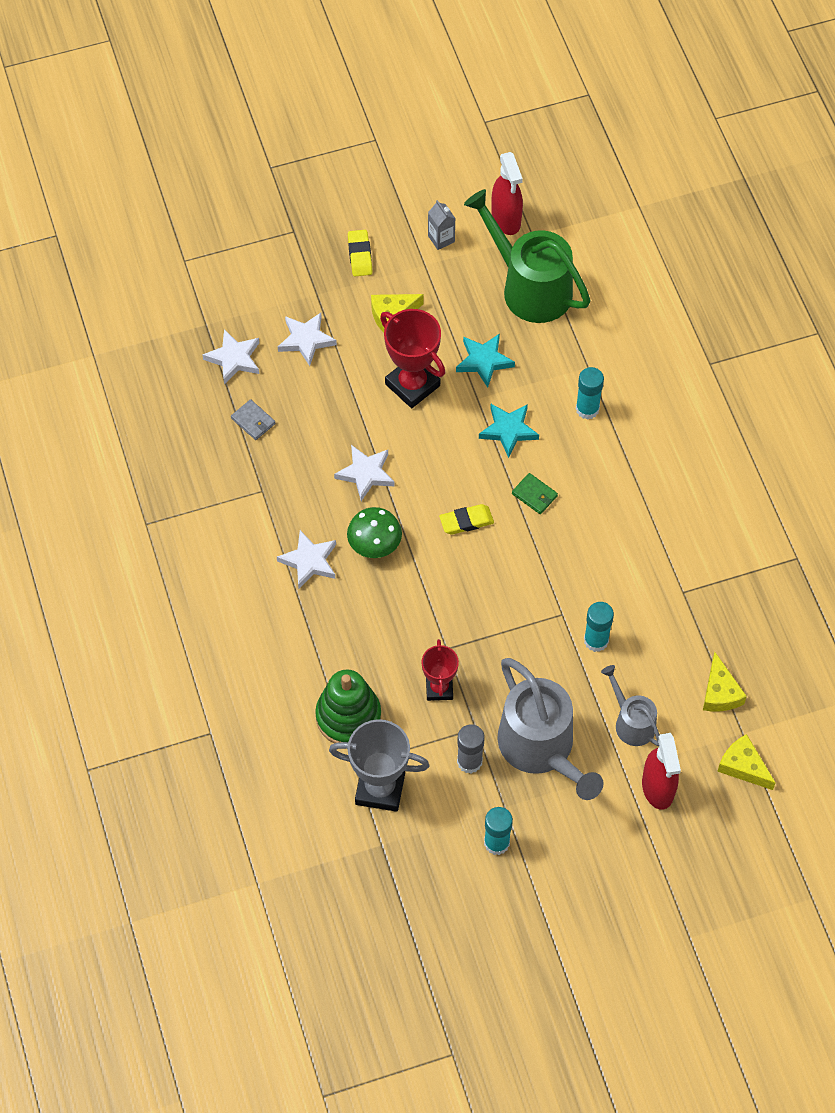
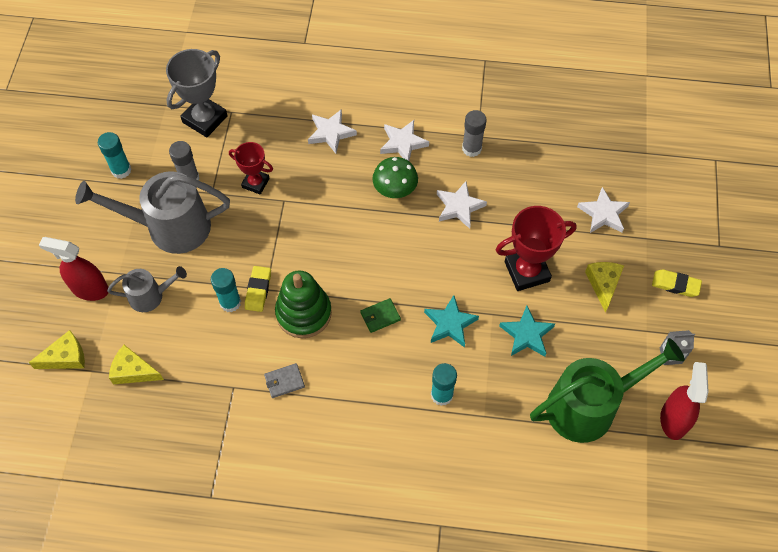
camera: 115 degrees right, 0 degrees up
(234, 359) = (605, 159): white star -> white star (331, 133)
(253, 421) = (542, 152): grey wallet -> grey wallet (284, 381)
(282, 490) = (471, 148): none -> grey glue stick
(348, 716) = (268, 121): green stacking toy -> green stacking toy (303, 313)
(466, 521) = (382, 257): yellow eraser -> yellow eraser (258, 290)
(506, 219) = (673, 419): red spray bottle -> red spray bottle turned 90 degrees clockwise

